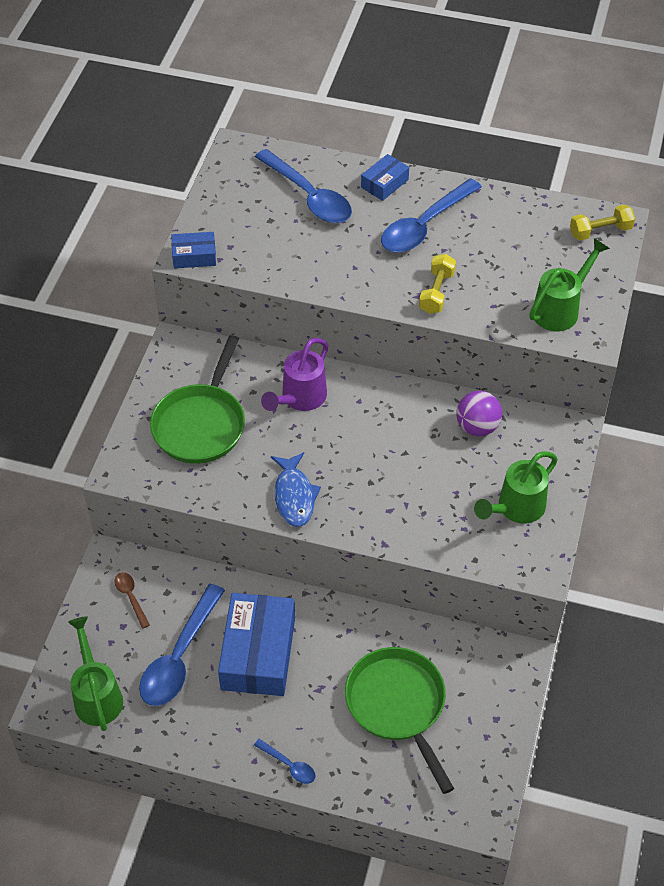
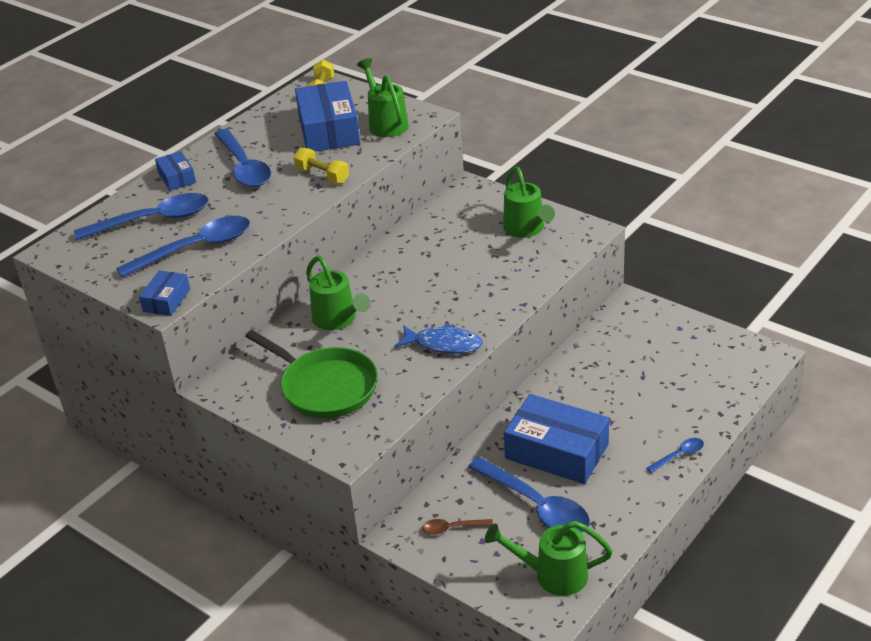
camera: 65 degrees left, 15 degrees down
(277, 244) = (195, 248): none -> blue spoon
(300, 398) = (338, 320): purple watering can -> green watering can
(398, 706) = (646, 378): green pan -> none
(477, 427) = (434, 231): purple ball -> none
(524, 266) = (329, 130): none -> blue box

